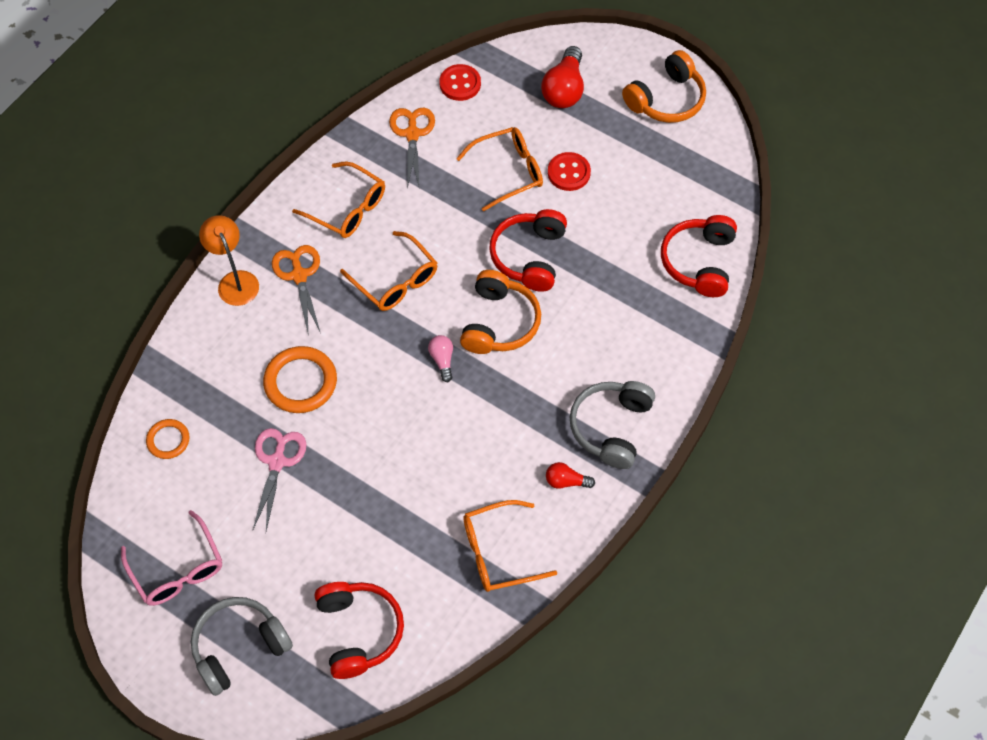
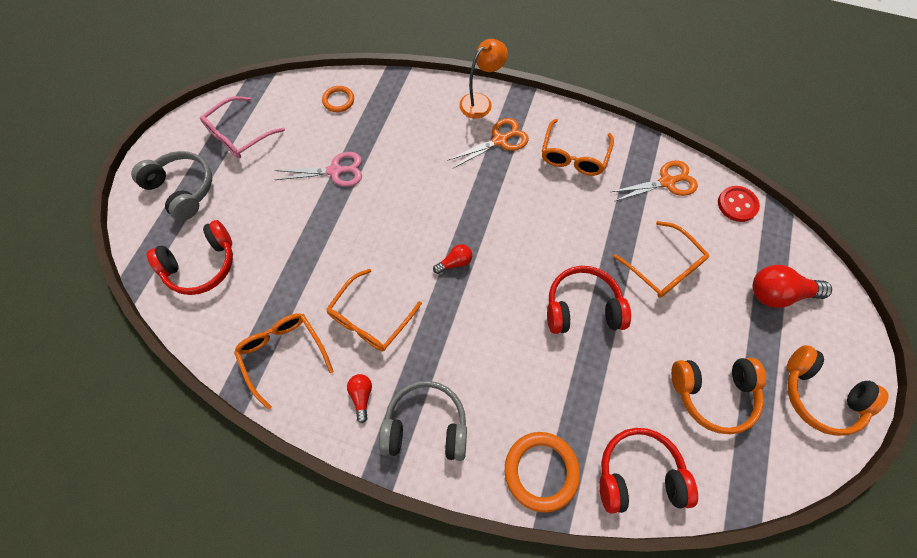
camera: 75 degrees right, 5 degrees up
(300, 382) = (406, 167): orange ring -> orange ring (541, 471)
(395, 280) = (519, 207): orange glasses -> orange glasses (370, 318)
(442, 360) = (455, 262): pink light bulb -> red light bulb
(499, 322) = (505, 299): orange headphones -> orange headphones (712, 393)
(569, 173) = (686, 320): red button -> none

